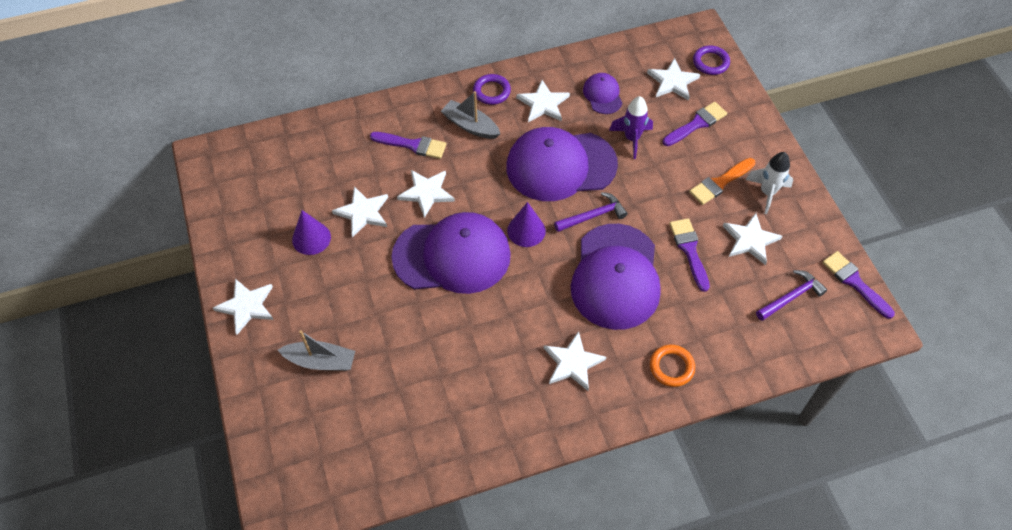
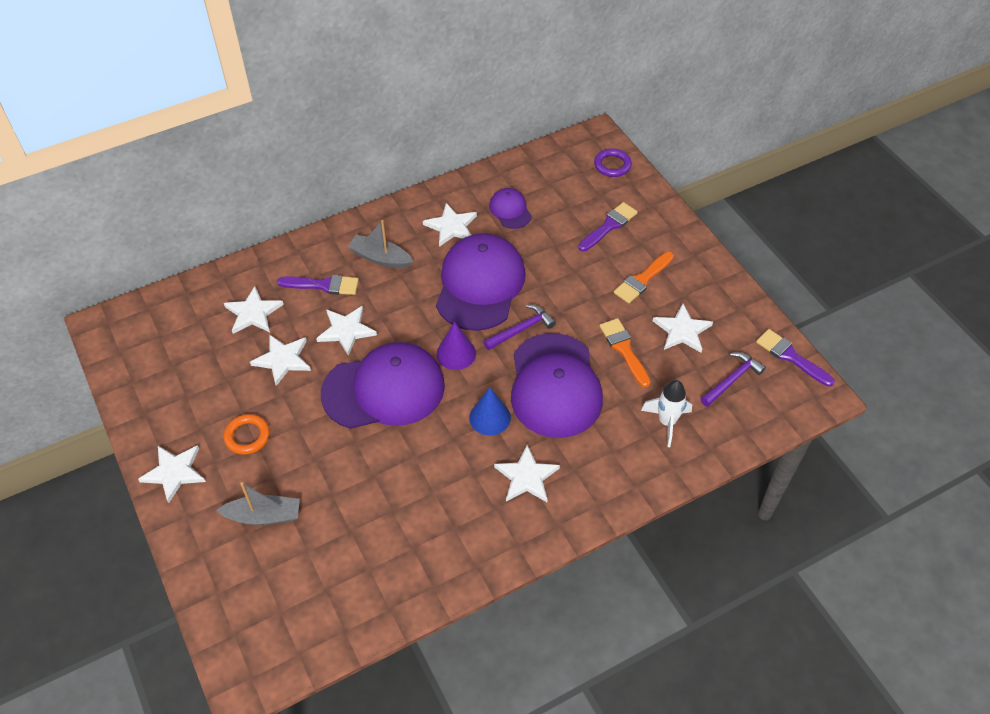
camera: 10 degrees left, 5 degrees down
(311, 238) = (232, 393): purple cone -> none
(491, 91) = (396, 221): purple ring -> none
(547, 298) = (490, 417): none -> blue cone
(560, 166) = (480, 285): purple cap -> purple cap turned 120 degrees clockwise
(632, 139) = (547, 249): purple rocket -> none
(671, 367) = (626, 465): orange ring -> orange ring (247, 436)
(672, 82) = (578, 188): white star -> white star (253, 313)
(689, 250) = (624, 349): purple brush -> orange brush
(767, 193) = (690, 283): white rocket -> white rocket (666, 422)

